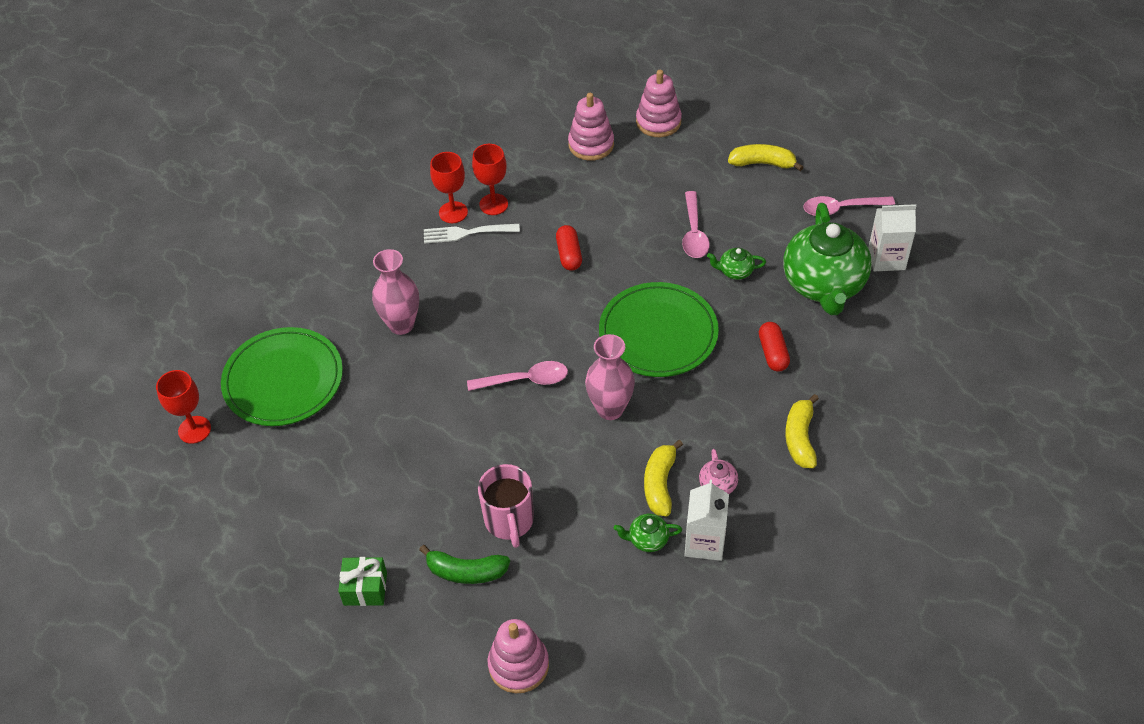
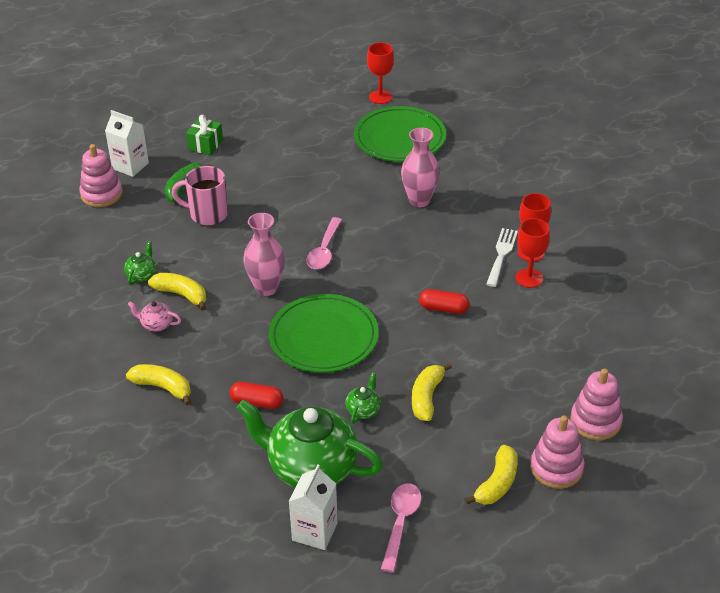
camera: 110 degrees right, 10 degrees down
(591, 144) = (581, 361): pink stacking toy -> pink stacking toy (556, 468)
(694, 233) = (426, 397): pink spoon -> yellow banana
(704, 542) = (117, 302): white carton -> white carton (130, 166)

